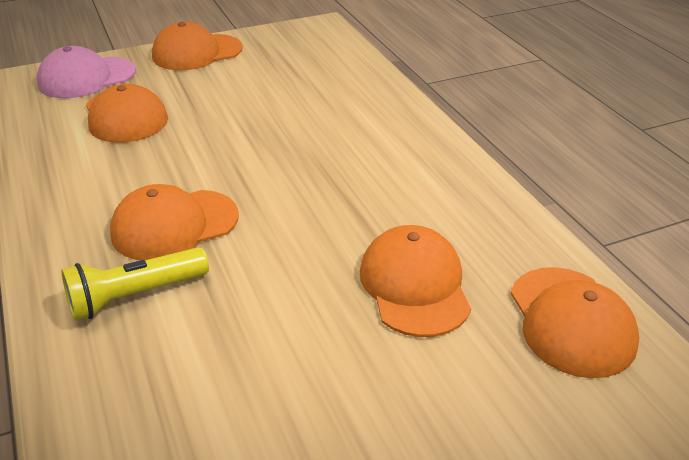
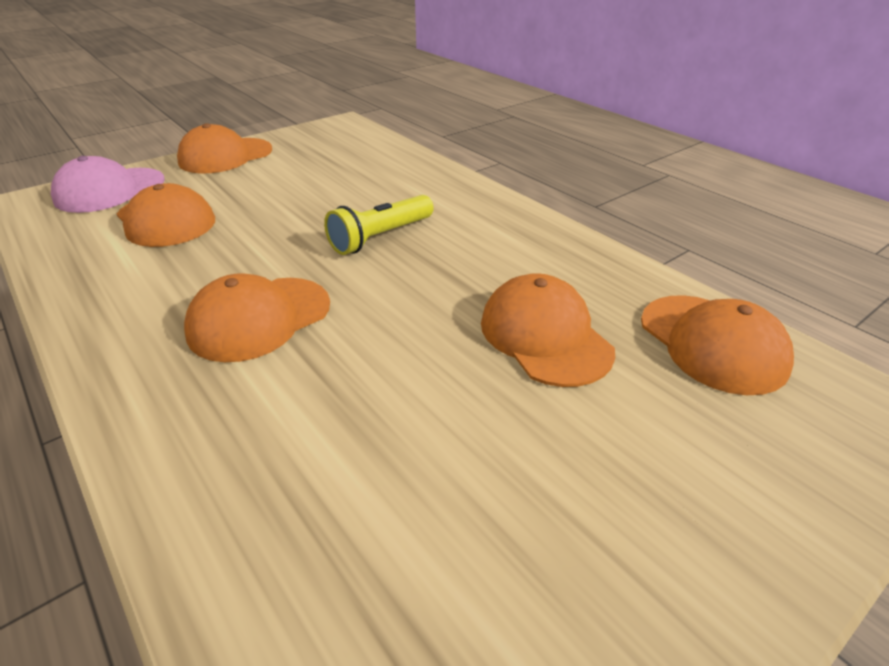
camera: 15 degrees left, 0 degrees up
(135, 296) = (238, 402): yellow flashlight -> yellow flashlight (380, 237)

